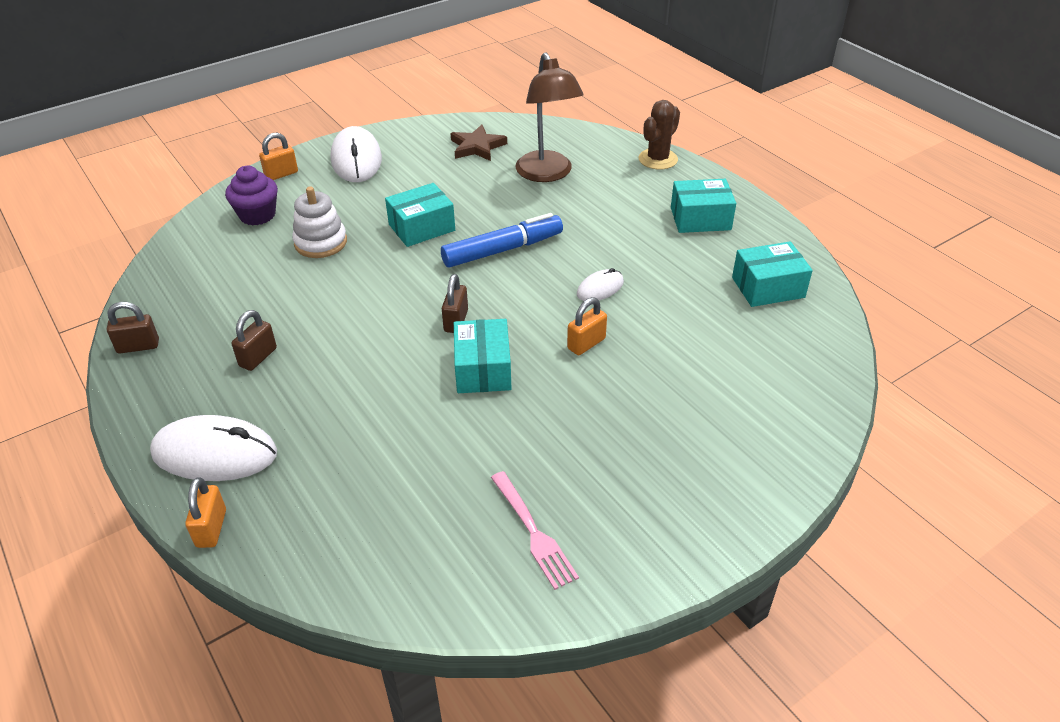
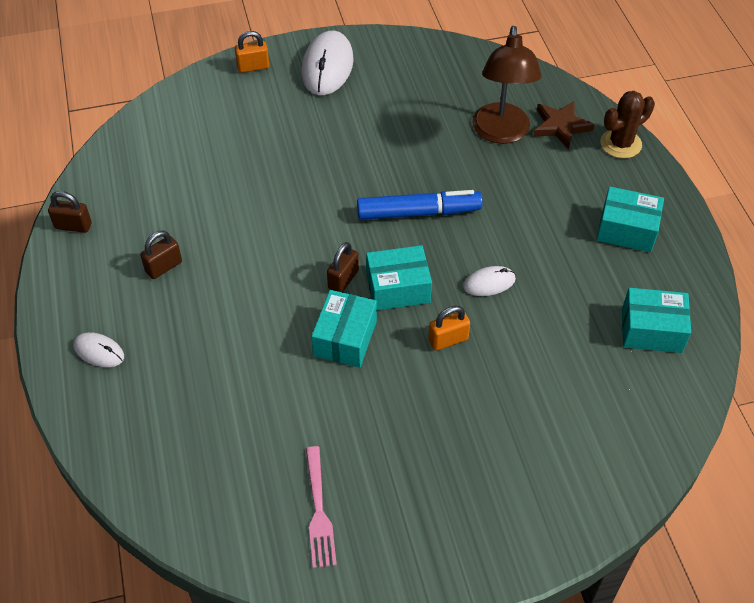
camera: 20 degrees right, 10 degrees up
(211, 528) = (74, 420): orange padlock -> none
(215, 453) = (99, 351): white mouse -> white mouse, size x0.53
(257, 215) = (216, 110): purple cupcake -> none
(321, 242) = (259, 157): white stacking toy -> none
(421, 227) = (355, 165): turquoise box -> turquoise box (398, 288)
(477, 147) = (447, 80): brown star -> brown star (560, 126)

